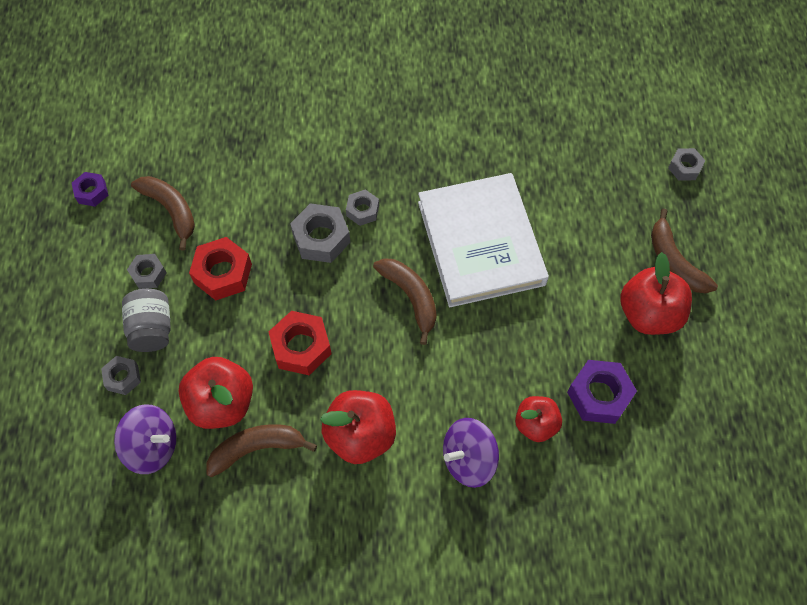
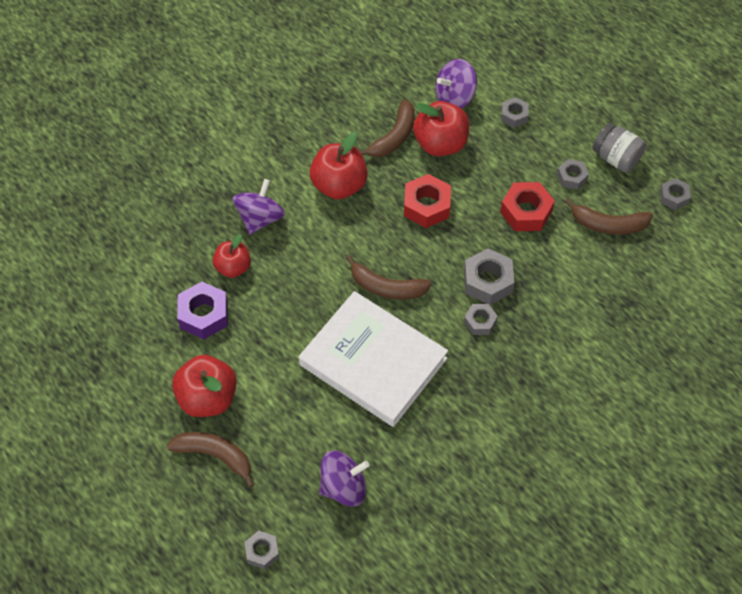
camera: 140 degrees right, 5 degrees down
(92, 192) = (673, 197): purple nut -> grey nut
(152, 329) = (530, 151): grey jar -> grey jar (616, 158)
(585, 168) = (344, 487): none -> purple spinning top

